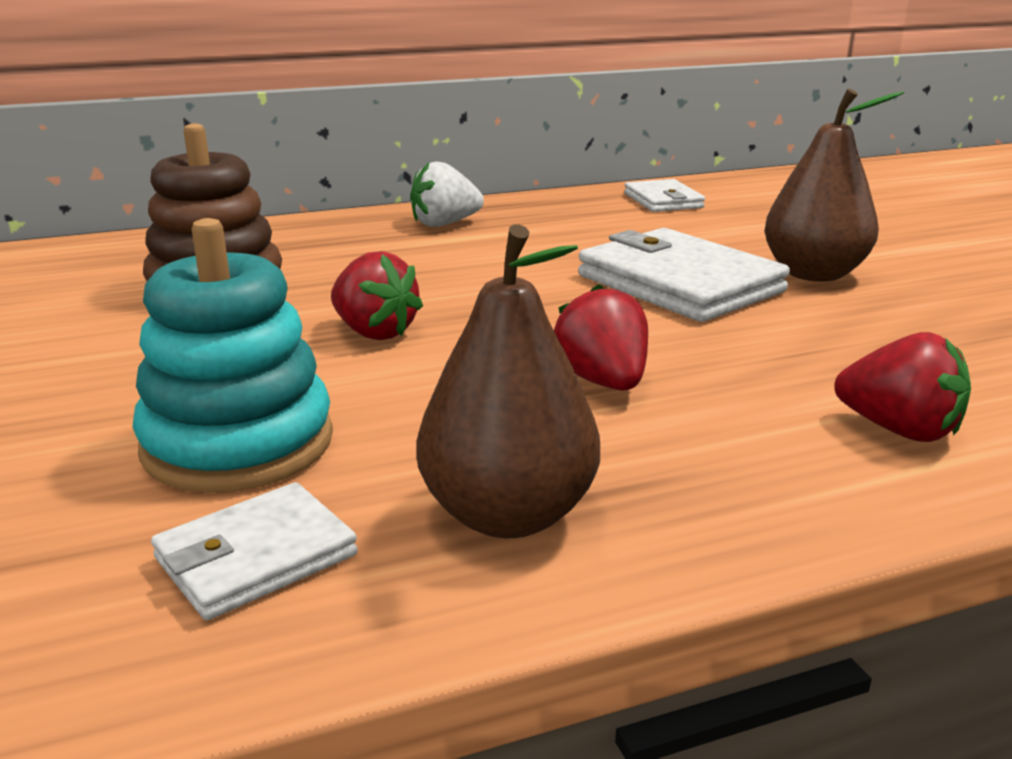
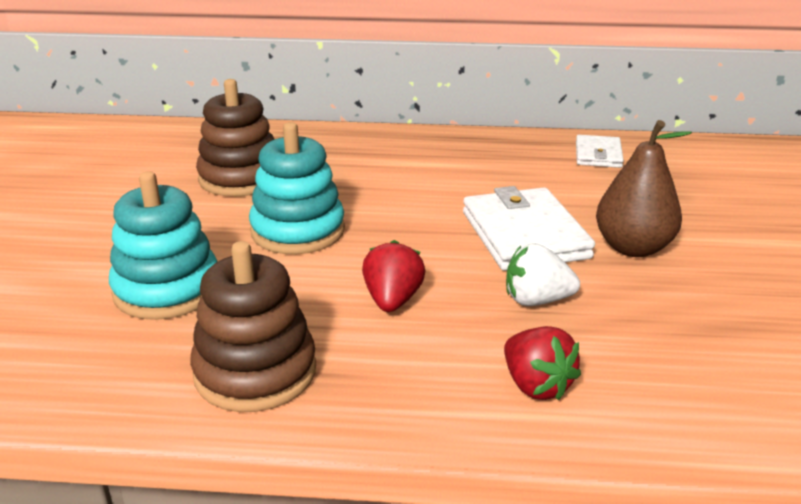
camera: 25 degrees right, 5 degrees up
(256, 556) = (123, 358): white wallet -> none
(374, 332) = (298, 231): red strawberry -> turquoise stacking toy
(444, 224) = (420, 149): white strawberry -> white strawberry (536, 300)
(508, 515) = (255, 372): brown pear -> brown stacking toy

